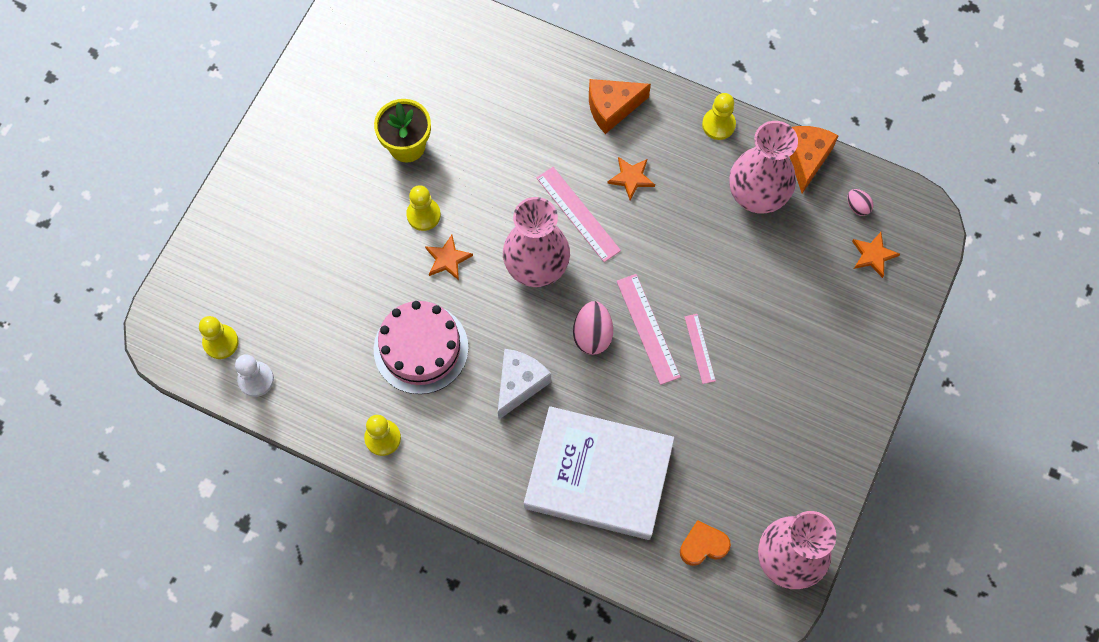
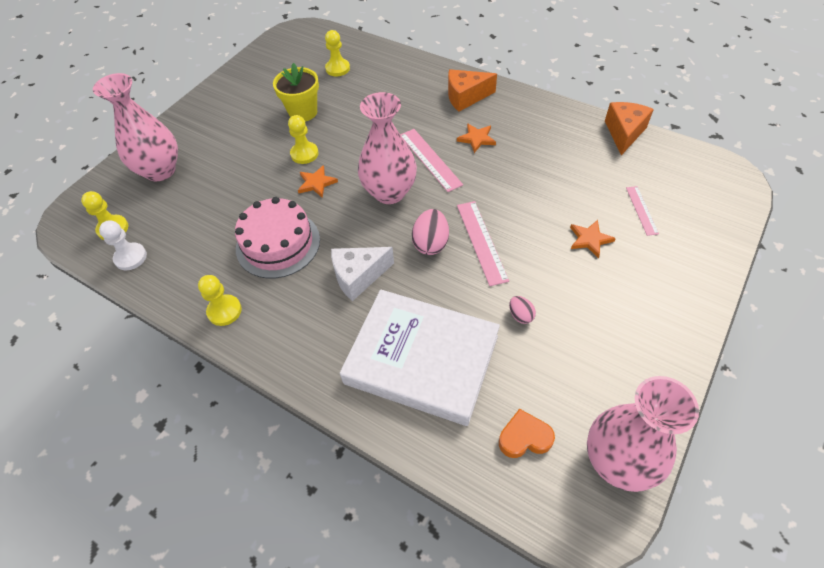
camera: 10 degrees right, 15 degrees down
(519, 384) = (358, 277): white cheese -> white cheese turned 150 degrees counterclockwise
(700, 348) = (528, 260): pink ruler -> pink ruler (641, 210)
(718, 125) = (550, 110): yellow pawn -> yellow pawn (337, 68)
(757, 195) = (582, 154): pink vase -> pink vase (160, 170)
(857, 207) = (671, 166): pink egg -> pink egg (520, 315)
(873, 255) = (688, 200): orange star -> orange star (589, 239)

